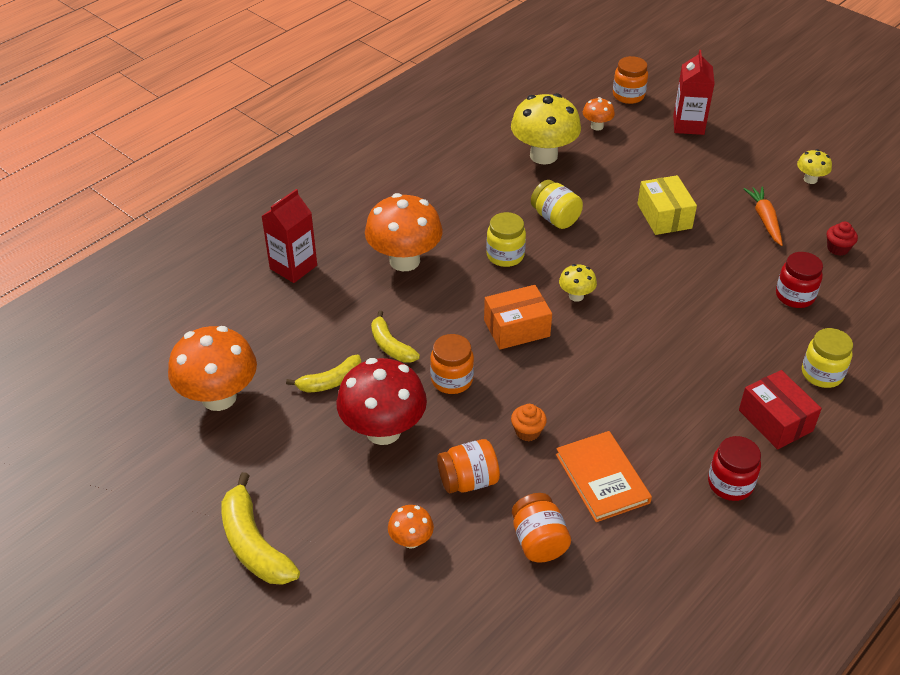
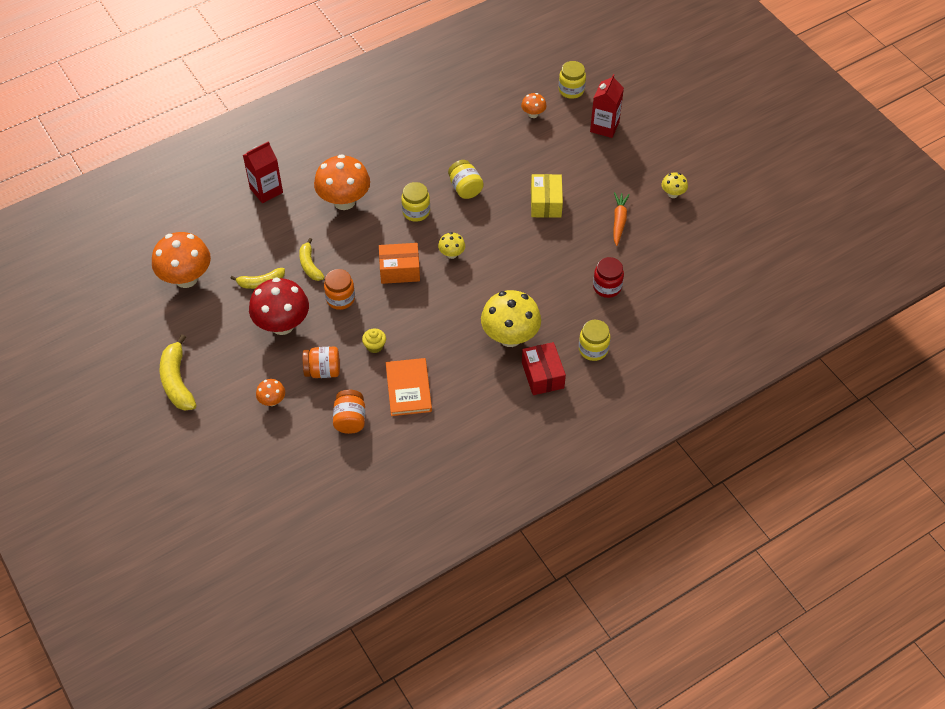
camera: 15 degrees right, 10 degrees up
(527, 431) = (374, 346): orange cupcake -> yellow cupcake
(543, 155) = (481, 133): yellow mushroom -> yellow mushroom (510, 337)
(628, 95) = (571, 90): orange jar -> yellow jar
(730, 484) = (489, 411): red jar -> none
(837, 248) = (660, 256): red cupcake -> none

